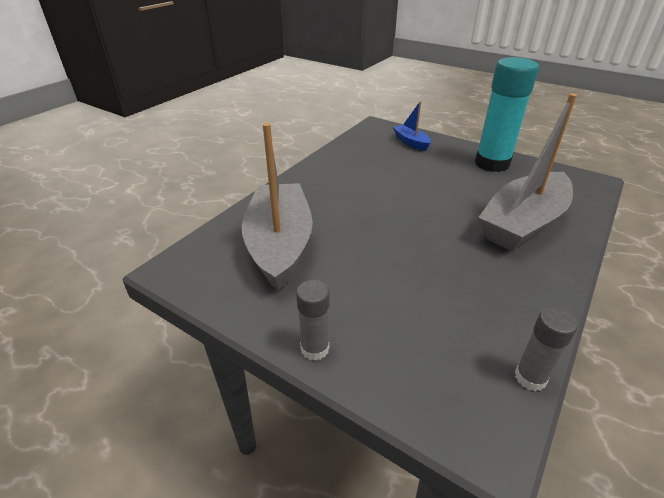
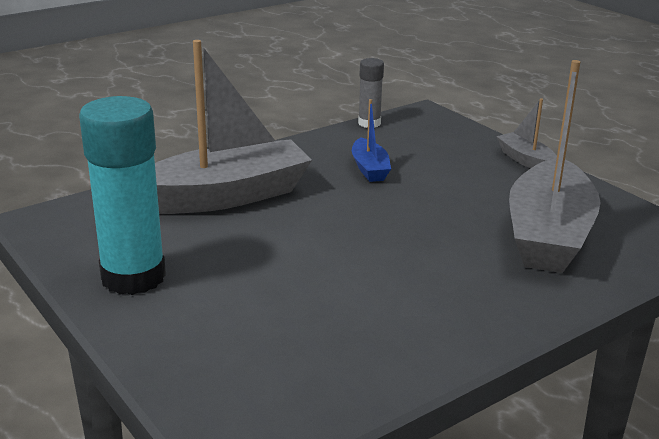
camera: 160 degrees left, 10 degrees down
(315, 348) = (526, 160): grey glue stick -> grey boat
(411, 142) = (217, 362): blue boat -> blue boat (369, 169)

